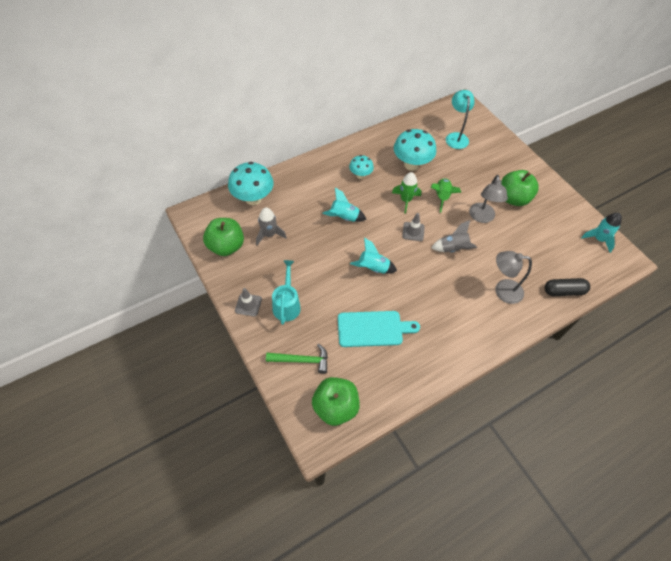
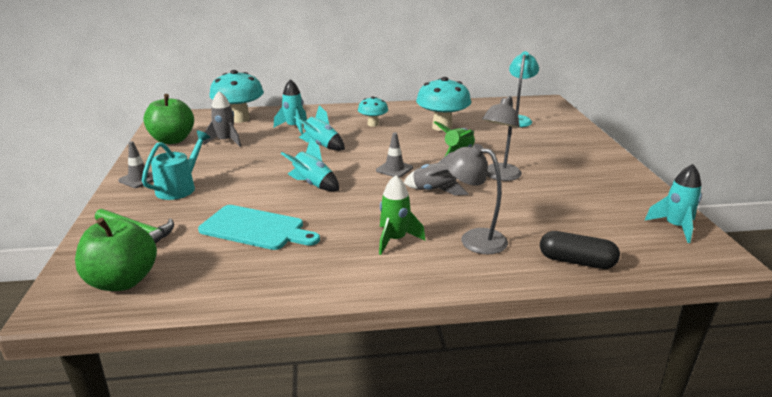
camera: 25 degrees right, 30 degrees down
(305, 198) = (294, 127): none -> turquoise rocket
(405, 200) = (409, 147): green rocket -> green rocket (395, 240)
(513, 198) = (559, 170): green apple -> none

